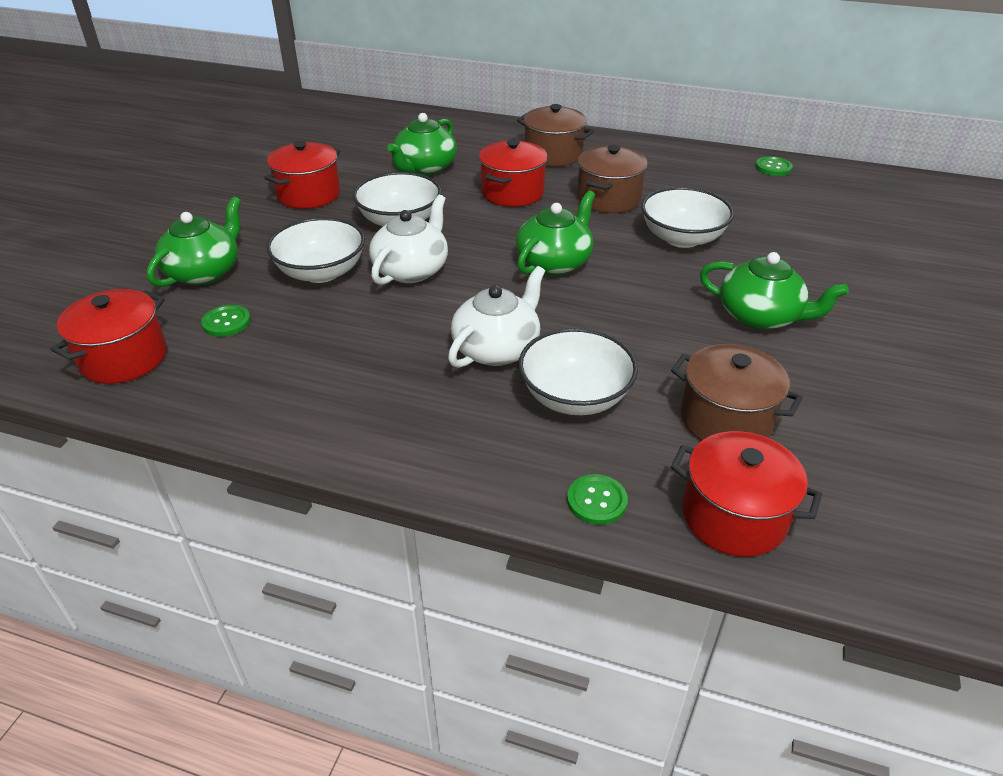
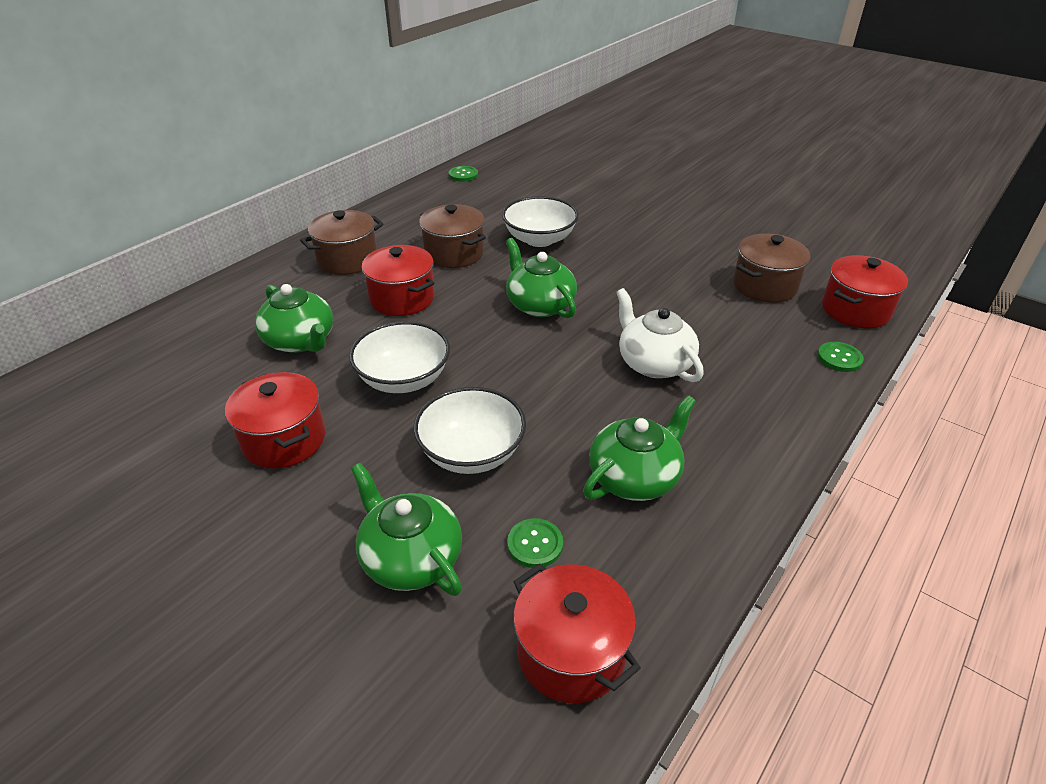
camera: 70 degrees left, 0 degrees up
(412, 270) = (505, 387): white teapot -> none
(575, 397) = (726, 339): white bowl -> none
(760, 316) = (657, 240): green teapot -> green teapot (635, 477)

